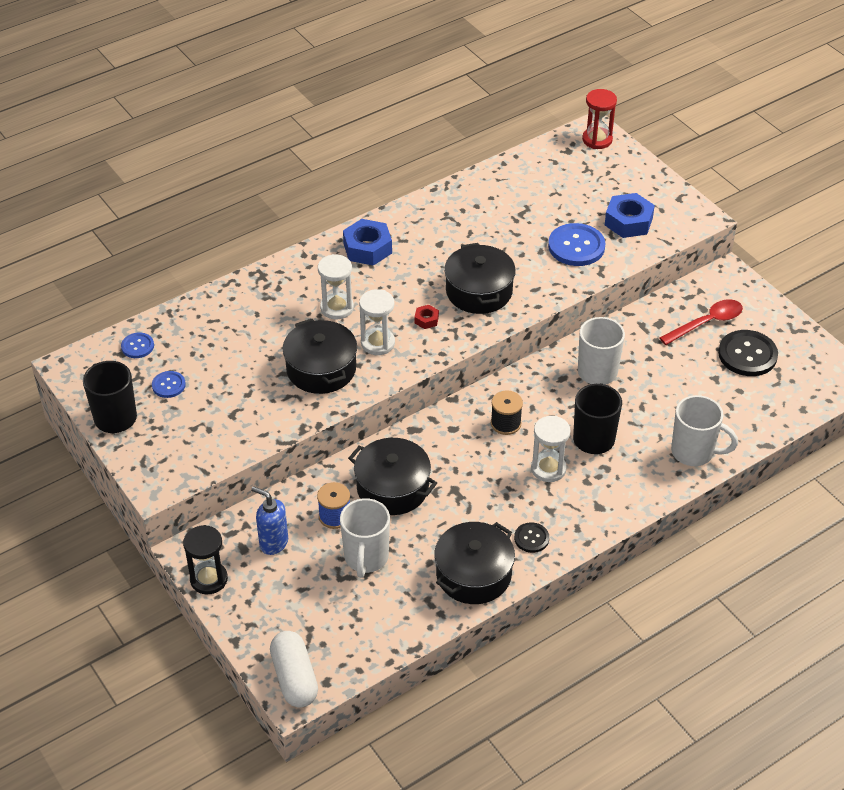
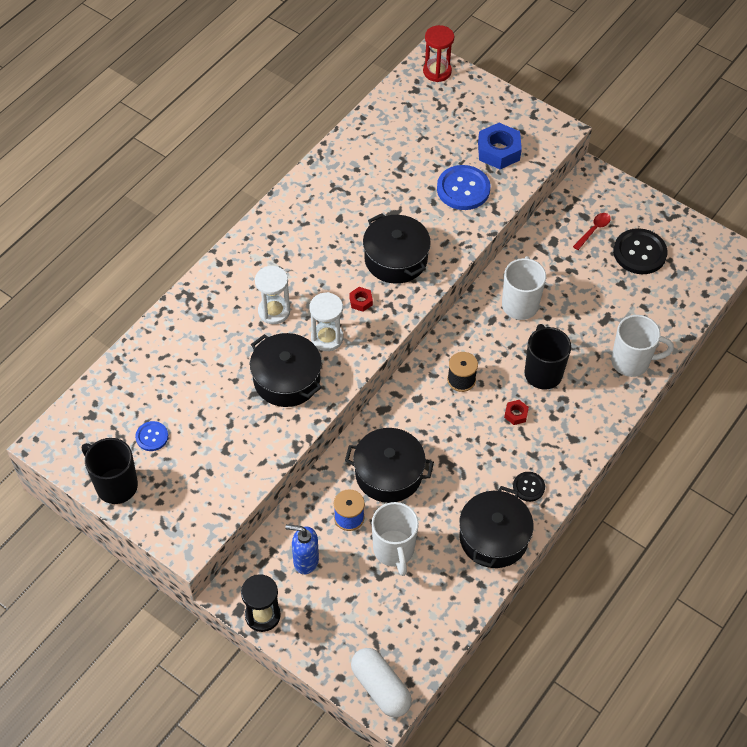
camera: 20 degrees left, 10 degrees up
(137, 346) = (104, 404): blue button -> none
(367, 248) = (276, 240): blue nut -> none
(548, 469) = (516, 414): white hourglass -> red nut
(706, 323) = (593, 230): red spoon -> red spoon, size x0.62

